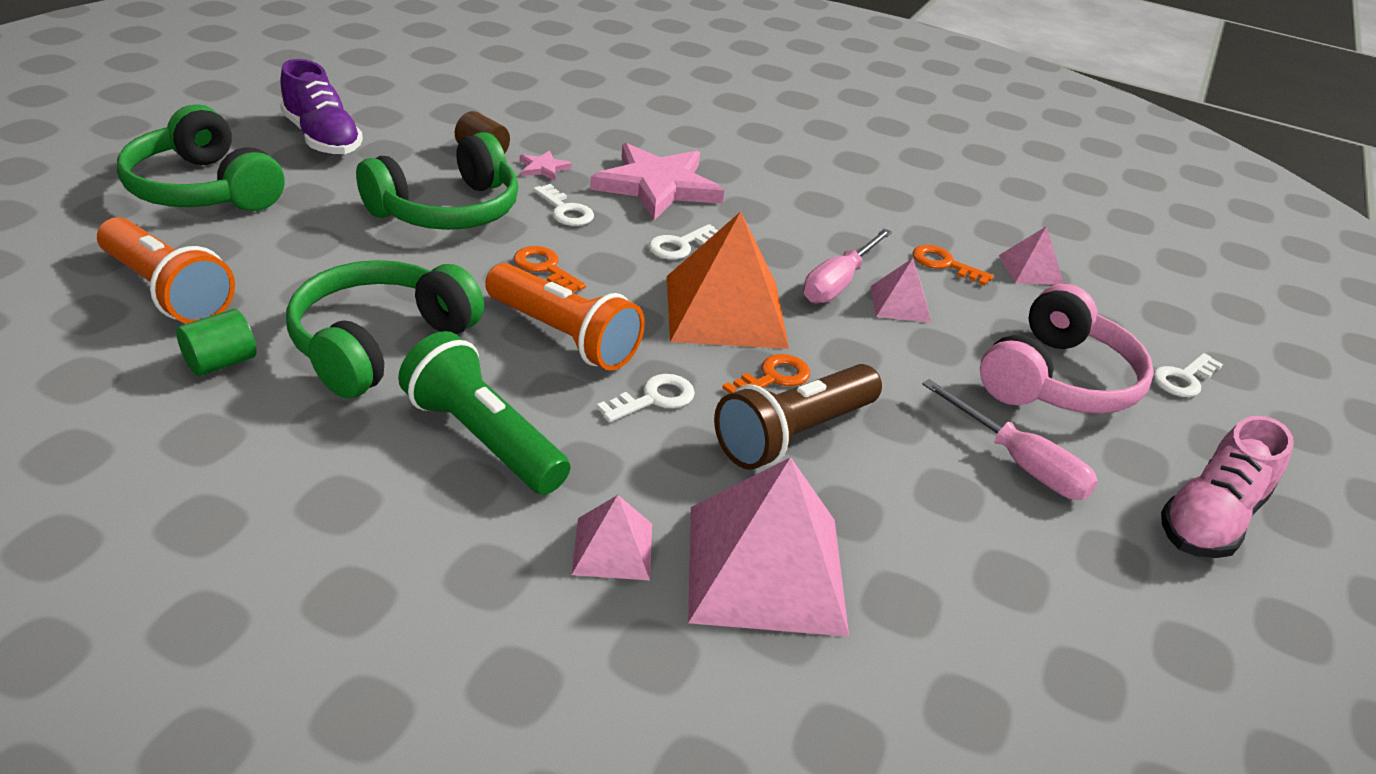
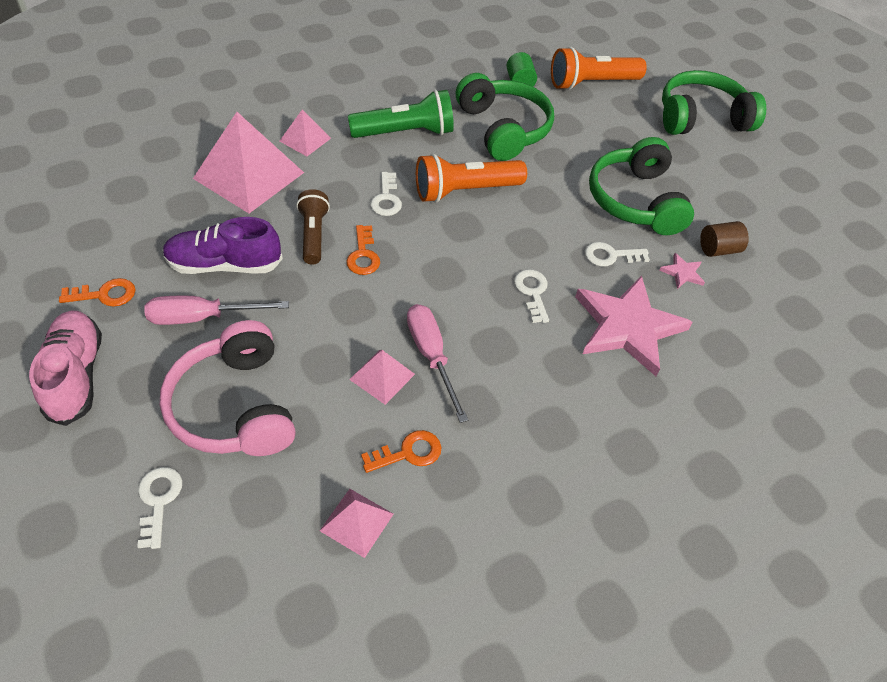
camera: 125 degrees right, 15 degrees up
(322, 138) = (763, 181): purple shoe -> purple shoe (224, 265)
(545, 268) = (541, 214): orange key -> orange key (105, 294)
(725, 311) = (441, 272): orange pyramid -> none
(794, 435) = (313, 235): brown flashlight -> brown flashlight, size x0.66

